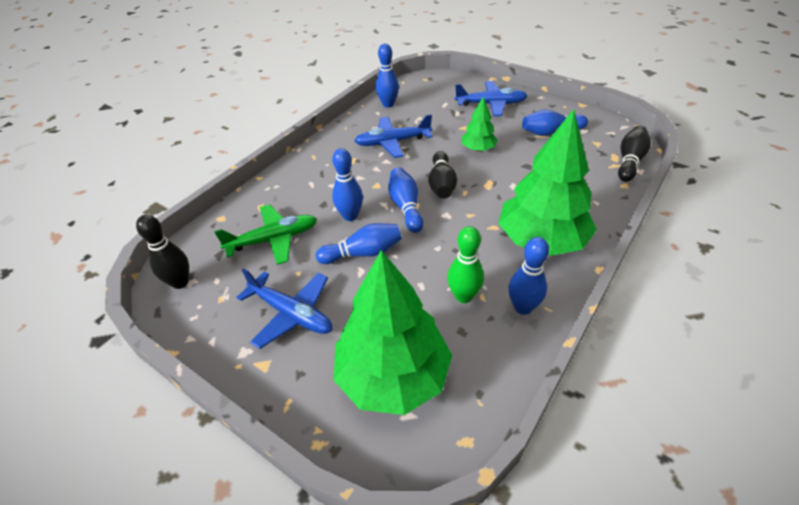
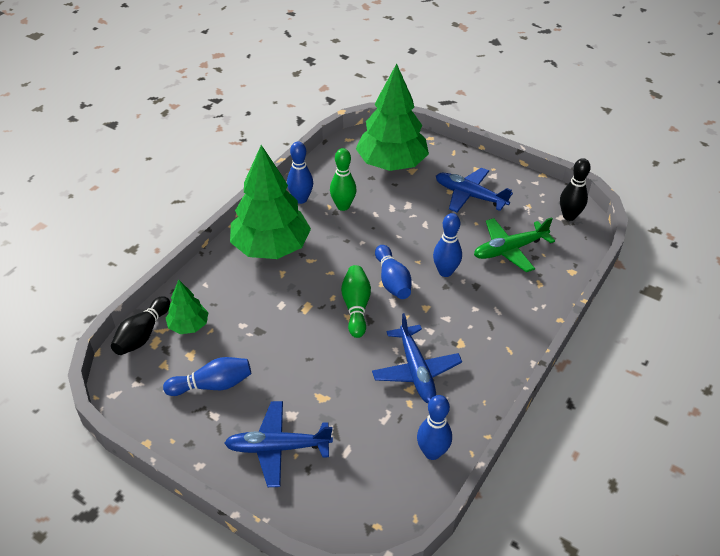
camera: 175 degrees right, 0 degrees up
(363, 253) = (425, 237): blue bowling pin -> none
(392, 142) = (416, 371): blue plane -> blue plane turned 90 degrees clockwise
(441, 184) = (356, 307): black bowling pin -> green bowling pin
(478, 149) = (310, 357): green tree -> green tree (188, 326)

